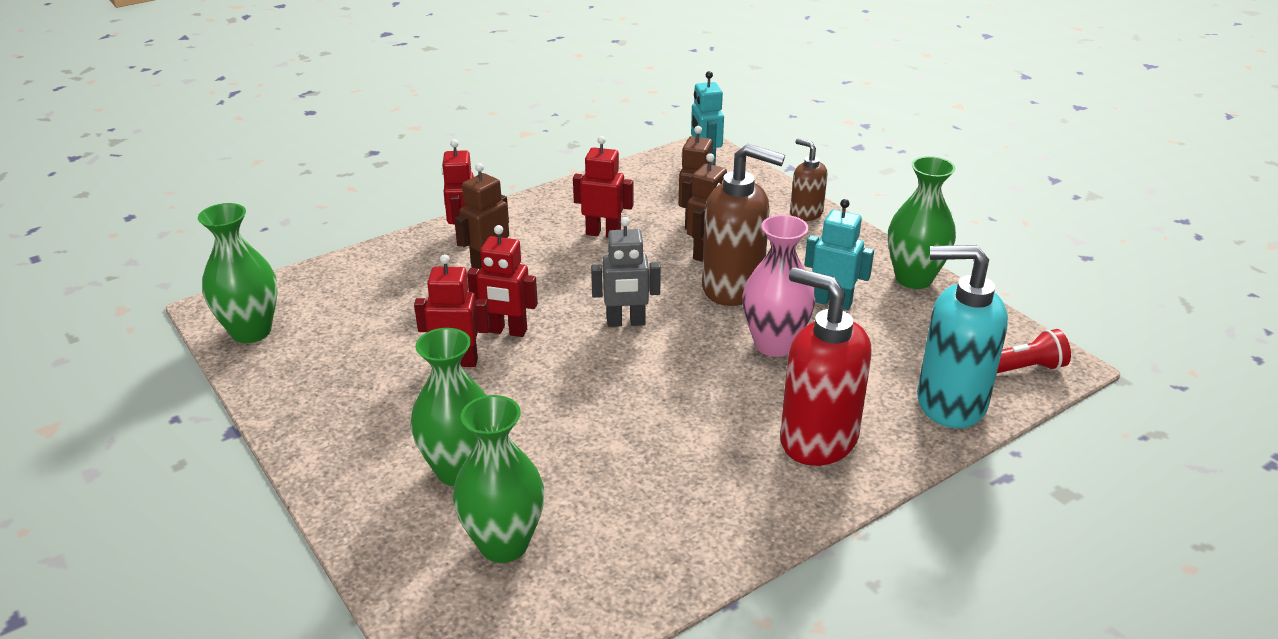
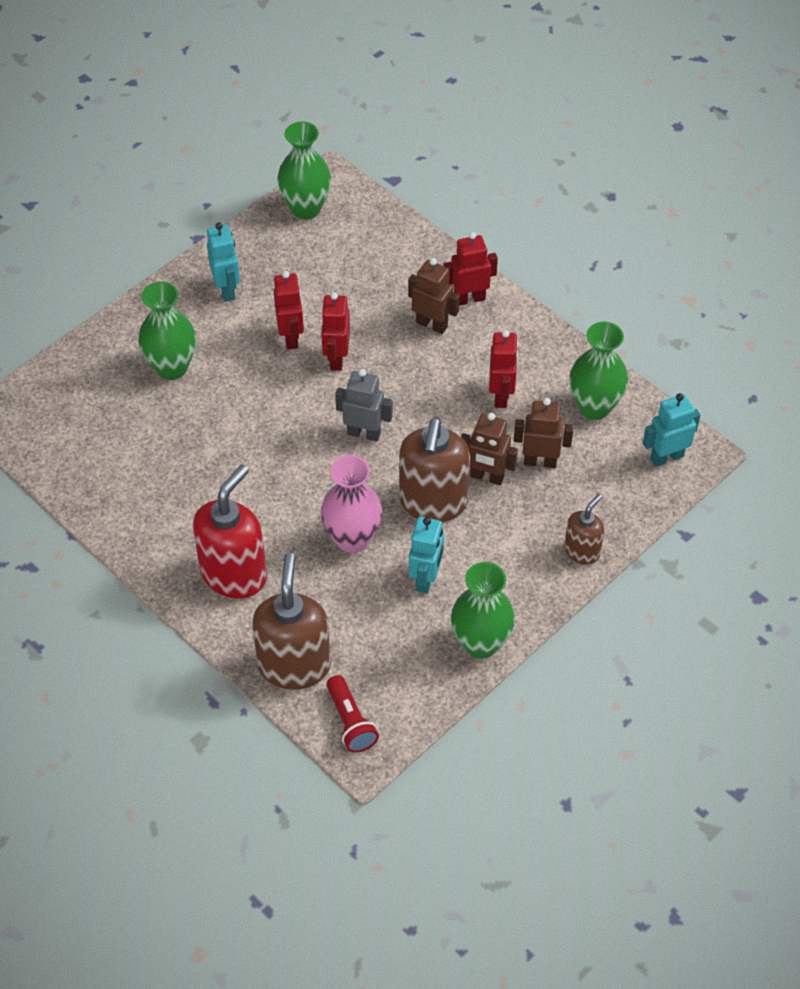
camera: 80 degrees right, 20 degrees up
(347, 408) = (227, 289): none -> turquoise robot
(504, 544) = (106, 406): green vase -> green vase (594, 407)
(626, 322) = (364, 433): grey robot -> grey robot turned 120 degrees clockwise
(950, 403) = (294, 665): turquoise soap dispenser -> brown soap dispenser

